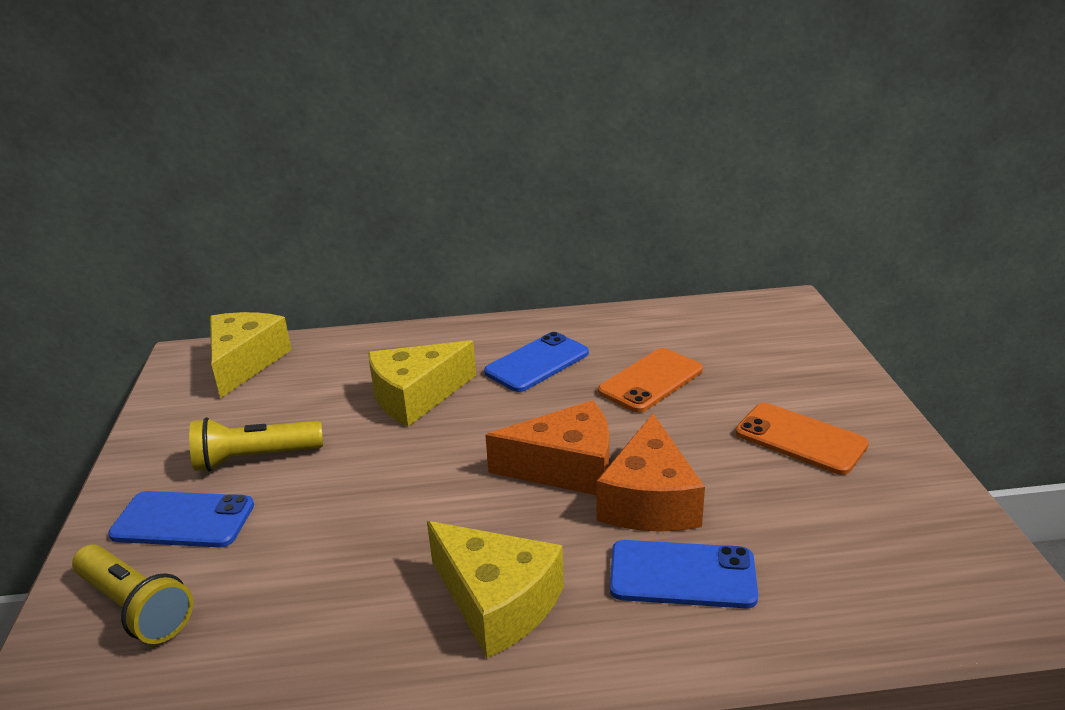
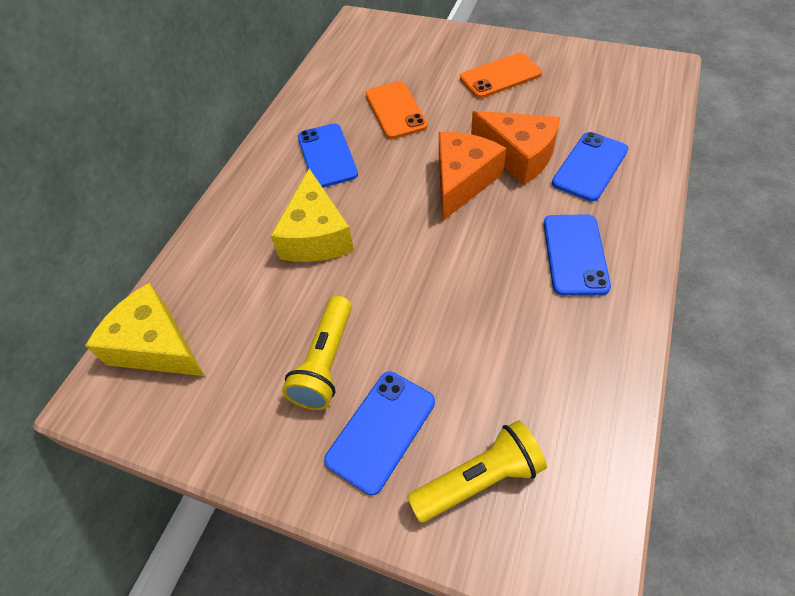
camera: 60 degrees left, 25 degrees up
(497, 602) = (575, 254): yellow cheese -> blue phone

